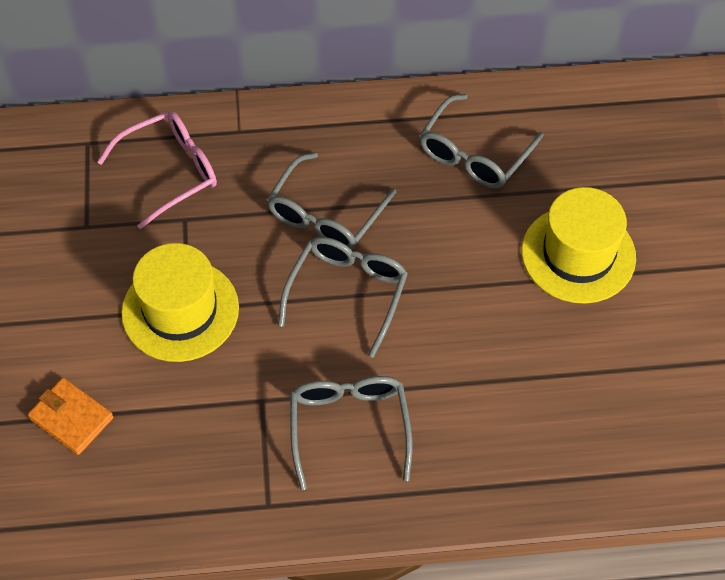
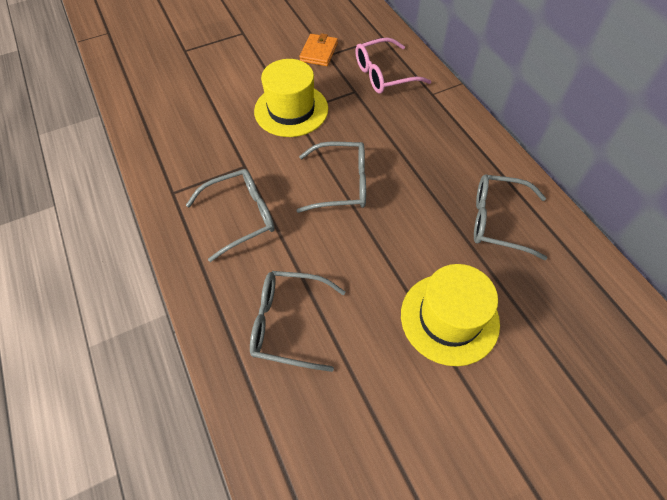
camera: 70 degrees right, 0 degrees up
(71, 418) = (204, 90): orange wallet -> orange wallet (319, 52)
(170, 171) = (384, 75): pink glasses -> pink glasses turned 120 degrees clockwise
(326, 215) = (395, 154): grey glasses -> grey glasses (288, 323)

